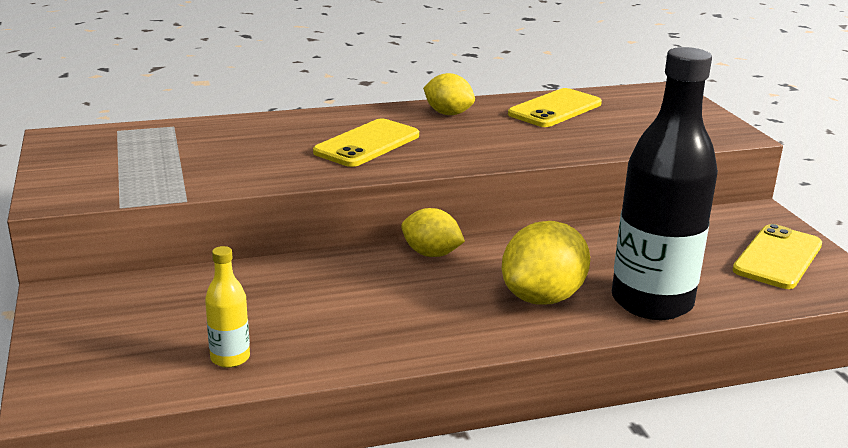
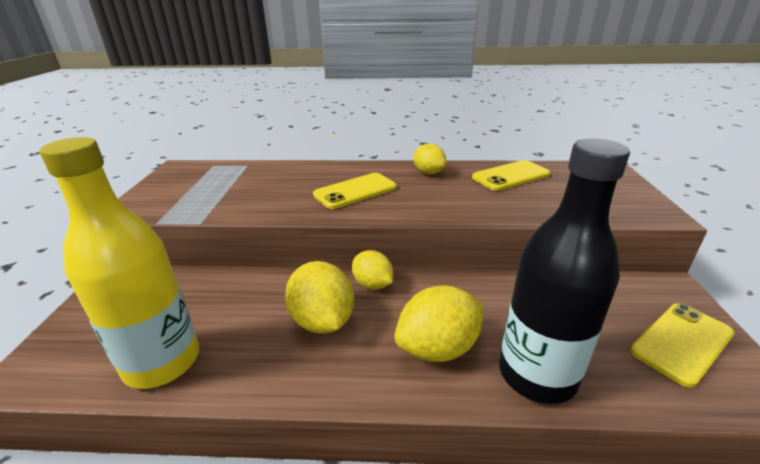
camera: 20 degrees right, 5 degrees up
(230, 358) = (162, 362): yellow bottle -> yellow bottle, size x2.34
(396, 295) = (322, 321): none -> yellow lemon

